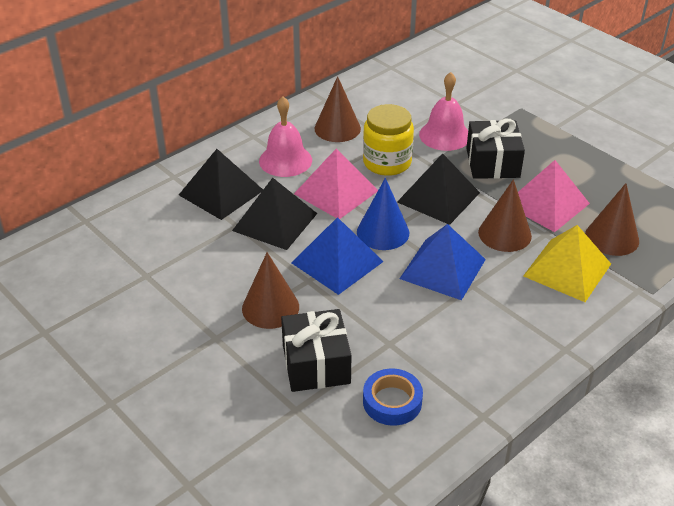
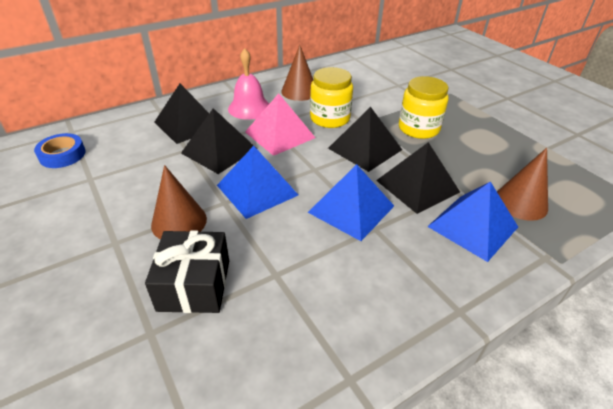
camera: 10 degrees right, 0 degrees up
(383, 232) = (307, 170): blue cone -> none
(392, 401) = (254, 342): blue tape -> blue tape (62, 155)
(444, 135) = (383, 105): pink bell -> none
(492, 163) = (418, 128): black gift -> yellow jar
(504, 234) = (417, 186): brown cone -> black pyramid
(546, 203) = (461, 165): pink pyramid -> none
(567, 269) = (472, 226): yellow pyramid -> blue pyramid

